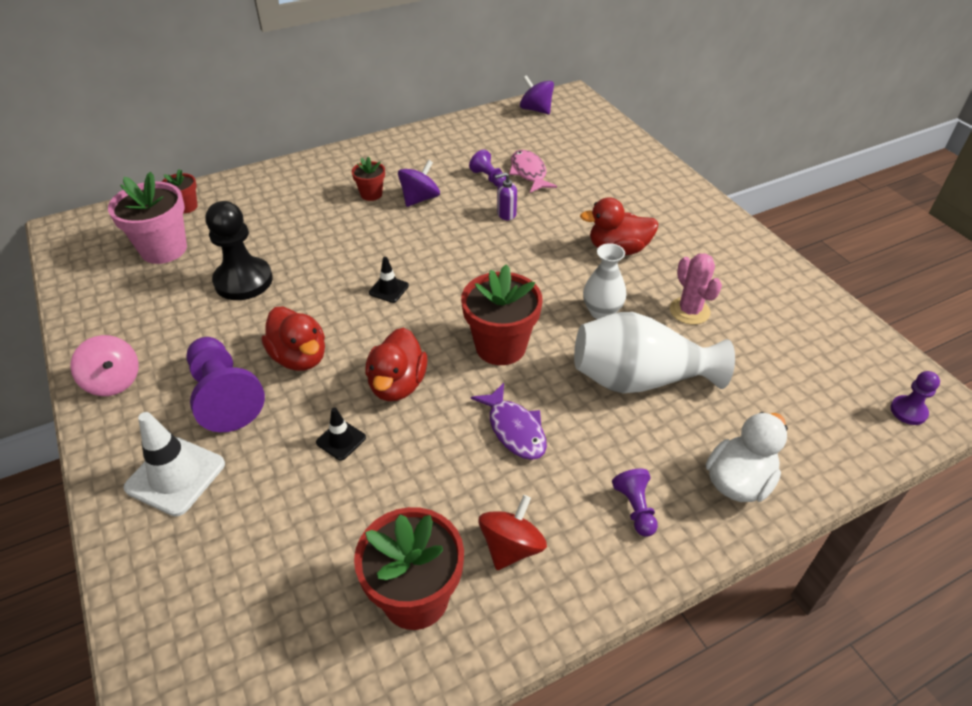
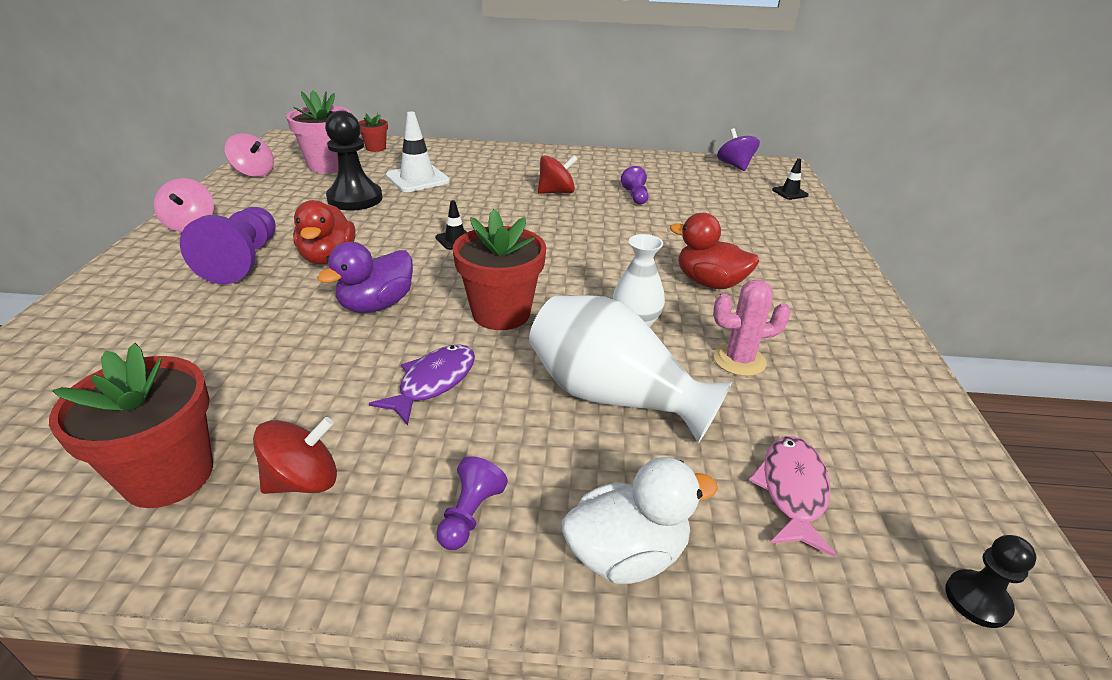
camera: 30 degrees right, 10 degrees down
(92, 290) = (254, 172): none -> pink spinning top
(175, 476) = (141, 295): white traffic cone -> white traffic cone (417, 179)
(341, 440) = (281, 324): black traffic cone -> black traffic cone (790, 193)
(371, 194) = (519, 178): red flower pot -> none
(397, 384) = (376, 305): red duck -> purple duck
(420, 199) = (556, 192): purple spinning top -> red spinning top
(506, 214) = (623, 224): purple soap dispenser -> none
(514, 429) = (433, 382): purple fish -> purple fish turned 150 degrees counterclockwise
(529, 173) = (678, 203): pink fish -> pink fish (792, 490)
(689, 311) = (739, 360): pink cactus -> pink cactus turned 75 degrees clockwise
(908, 411) = (977, 600): purple pawn -> black pawn

